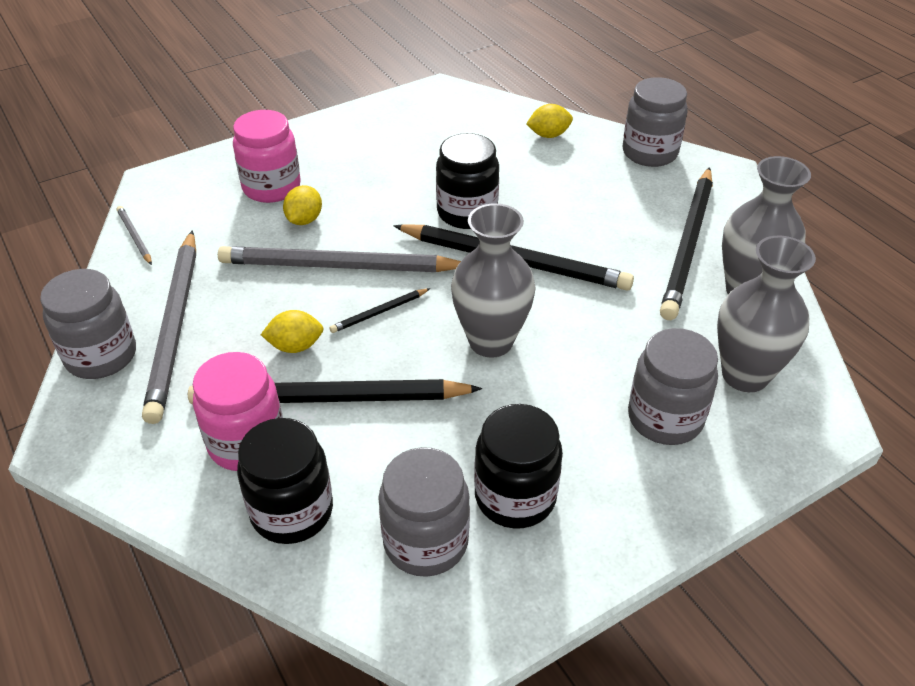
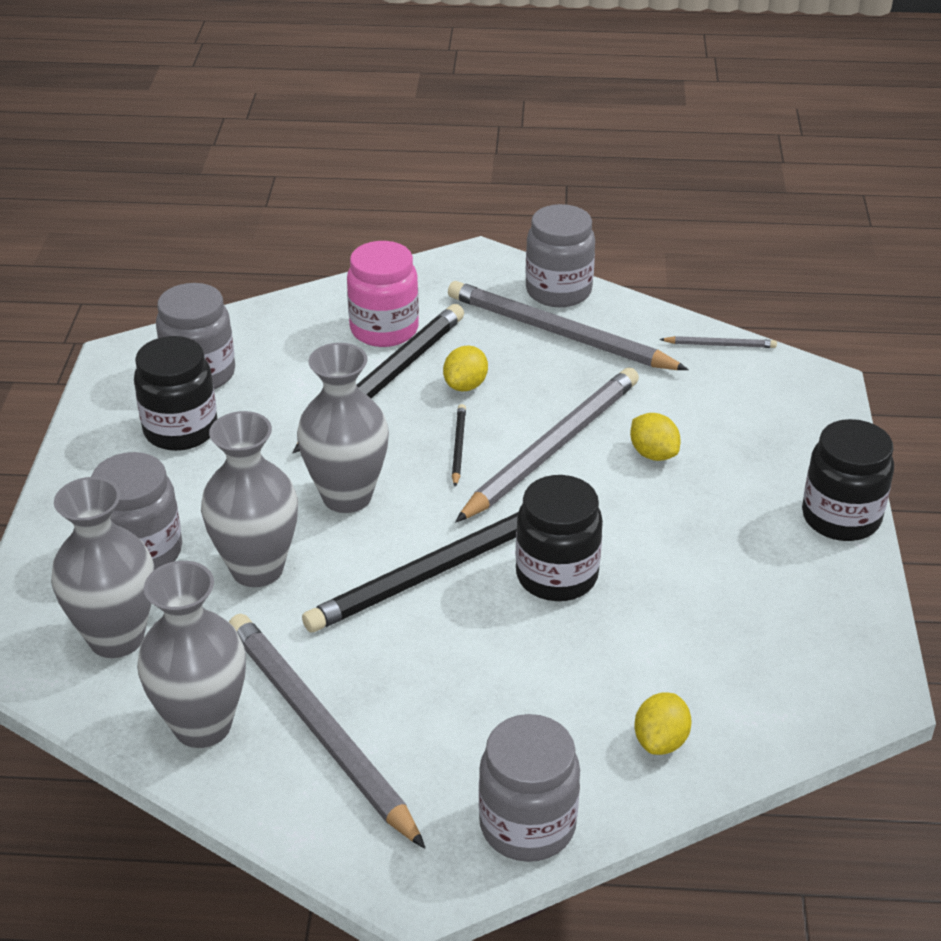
camera: 125 degrees right, 5 degrees down
(271, 187) = (737, 452): pink jar -> none
(292, 511) = (297, 329): black jar -> black jar (840, 517)
(608, 345) = (257, 569): none -> grey vase
(688, 245) = (319, 729): black pencil -> grey pencil

